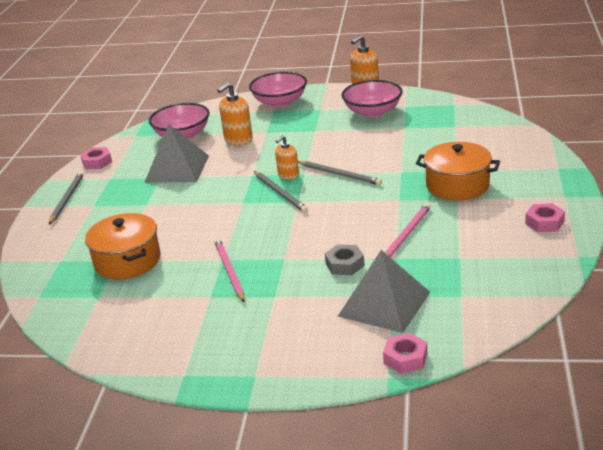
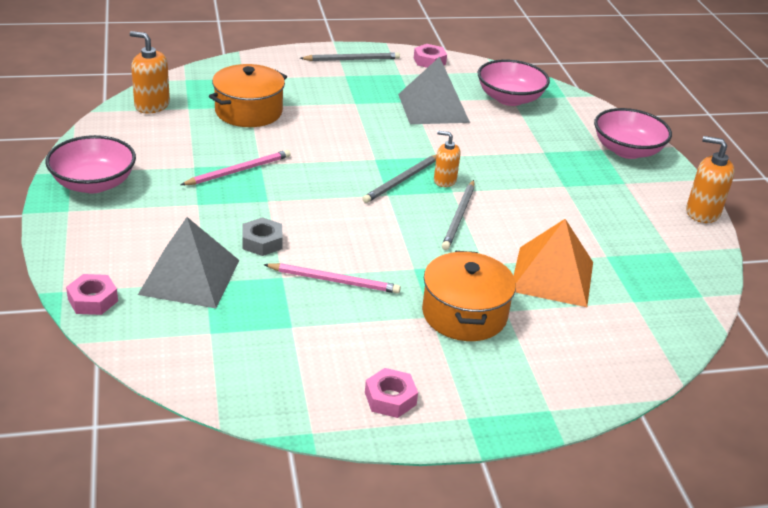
camera: 65 degrees right, 5 degrees up
(238, 140) = (514, 135): orange soap dispenser -> orange soap dispenser (152, 105)
(373, 112) = (639, 225): pink bowl -> pink bowl (93, 183)
(422, 149) = (552, 276): none -> orange pyramid

